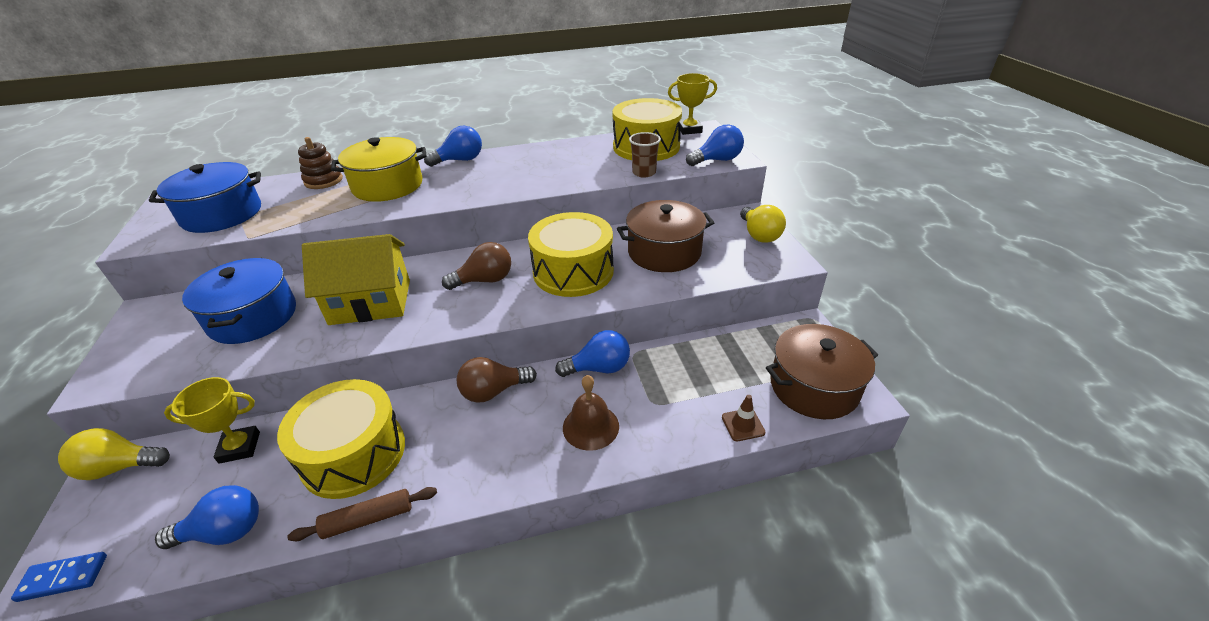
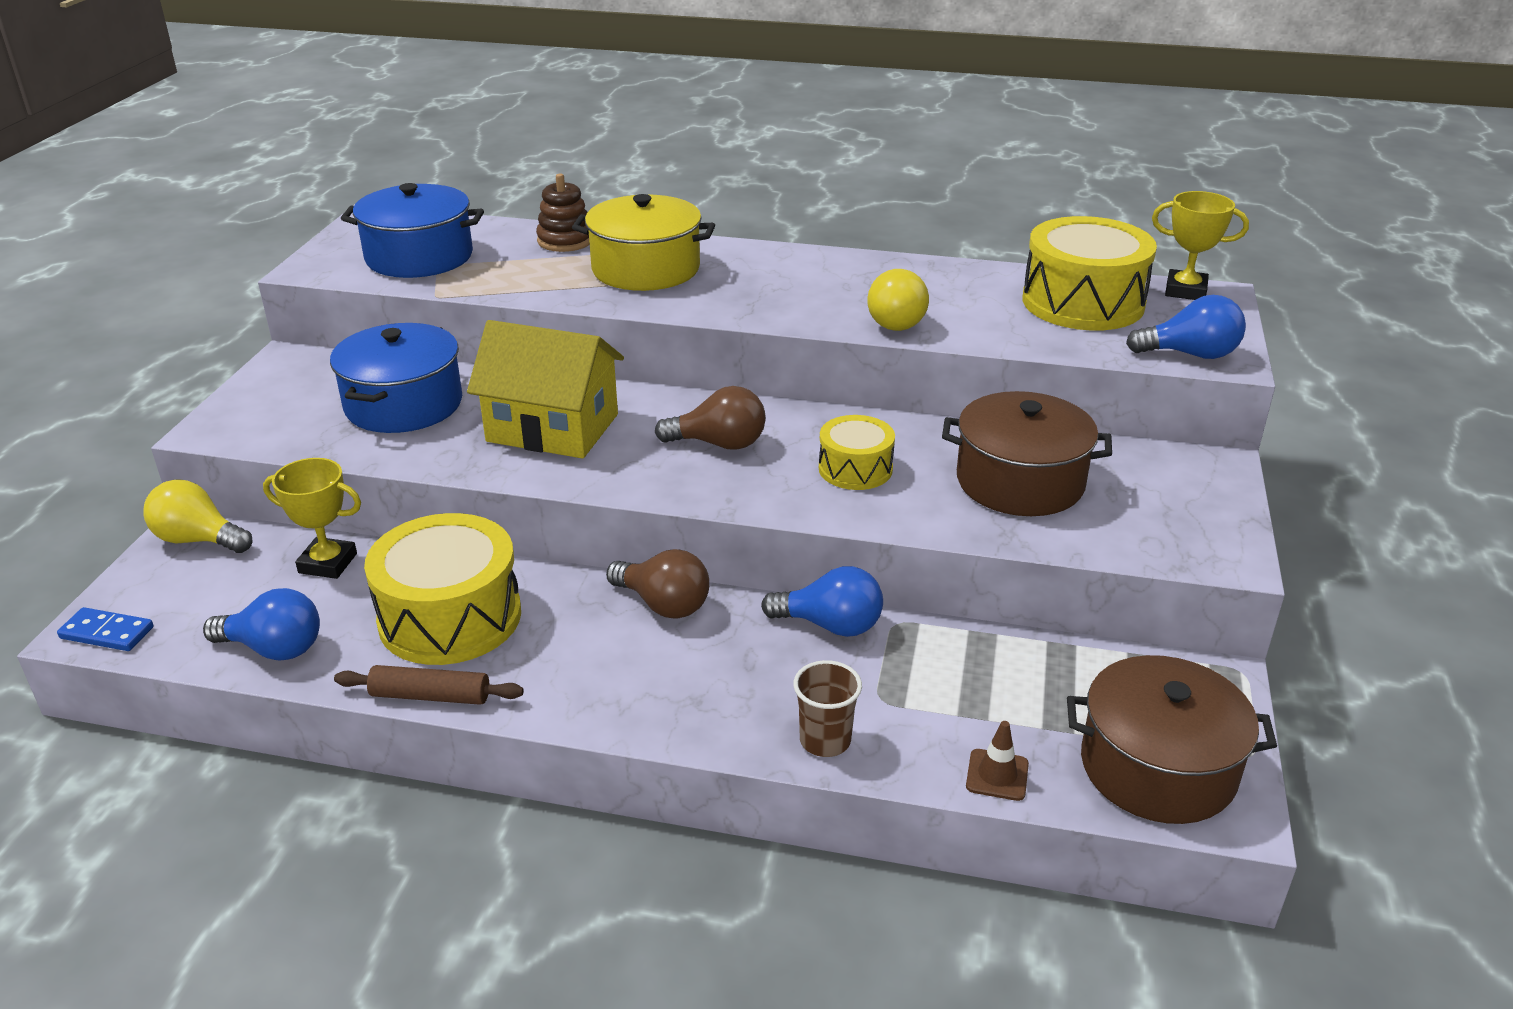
camera: 25 degrees right, 5 degrees down
(460, 160) = (770, 255): blue light bulb -> none
(493, 391) = (663, 604): brown light bulb -> brown light bulb turned 150 degrees counterclockwise
(573, 271) = (855, 469): yellow drum -> yellow drum, size x0.56
(590, 426) = (768, 695): brown bell -> none
(644, 173) = (1044, 344): brown cup -> brown cup (825, 741)
(759, 235) = (1208, 502): yellow light bulb -> yellow light bulb (897, 321)

